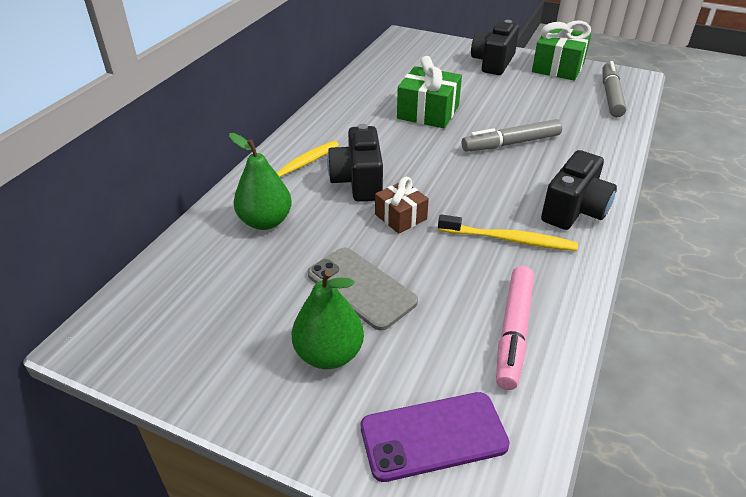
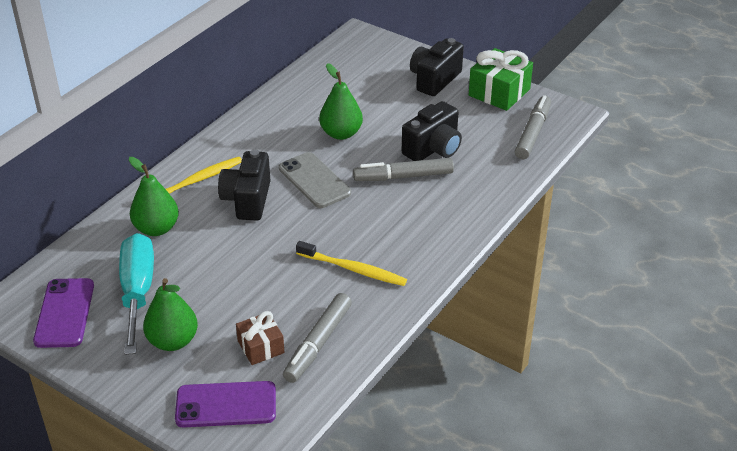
camera: 10 degrees right, 0 degrees up
(175, 336) = (65, 313): none -> purple phone
(264, 296) = (138, 292): none -> turquoise screwdriver
(361, 288) = (215, 294): grey phone -> grey phone (314, 180)
(400, 217) = (271, 238): brown gift -> brown gift (261, 347)
(428, 112) = (341, 133): green gift -> green pear
(513, 332) = (318, 343): pink marker -> grey marker
(574, 210) = (424, 250): black camera -> black camera (433, 149)

